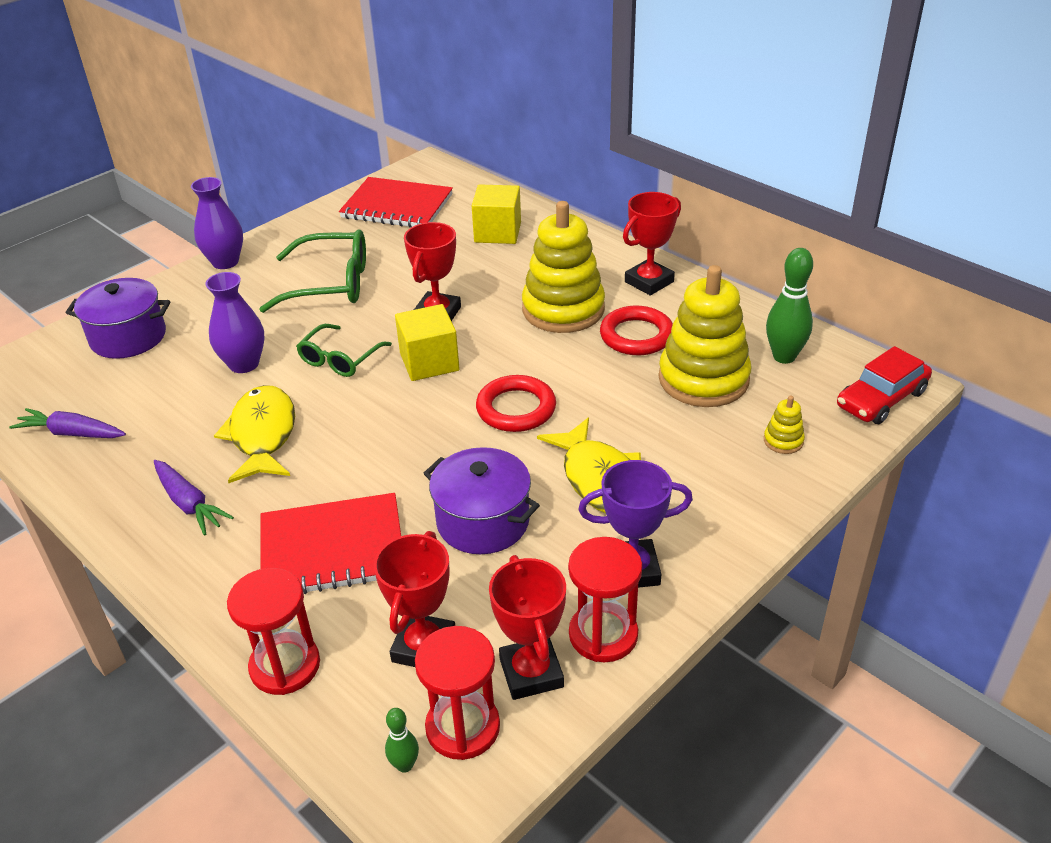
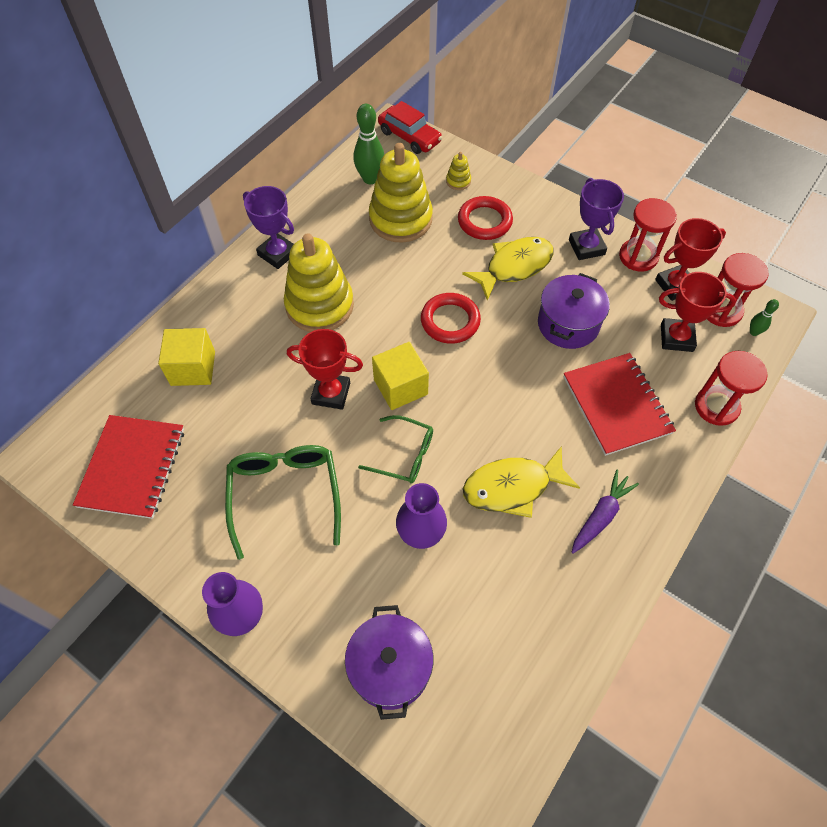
camera: 100 degrees left, 20 degrees up
(72, 433) = (543, 655): purple carrot -> none
(636, 336) = (352, 257): red ring -> red ring (484, 221)
(649, 282) = (277, 254): red trophy -> purple trophy

